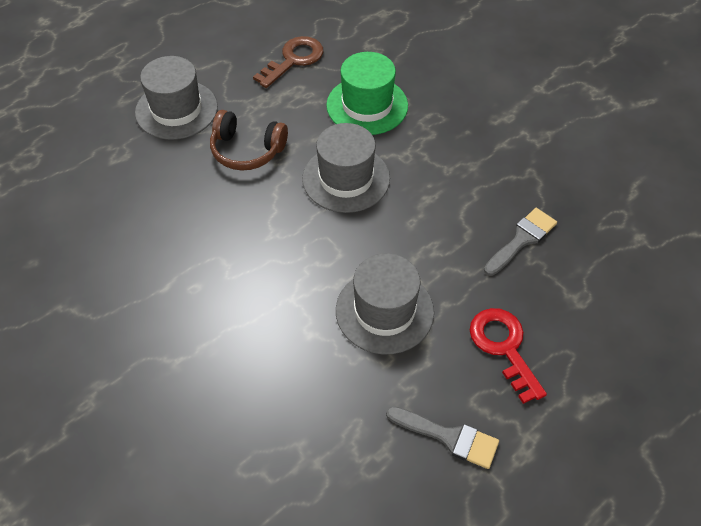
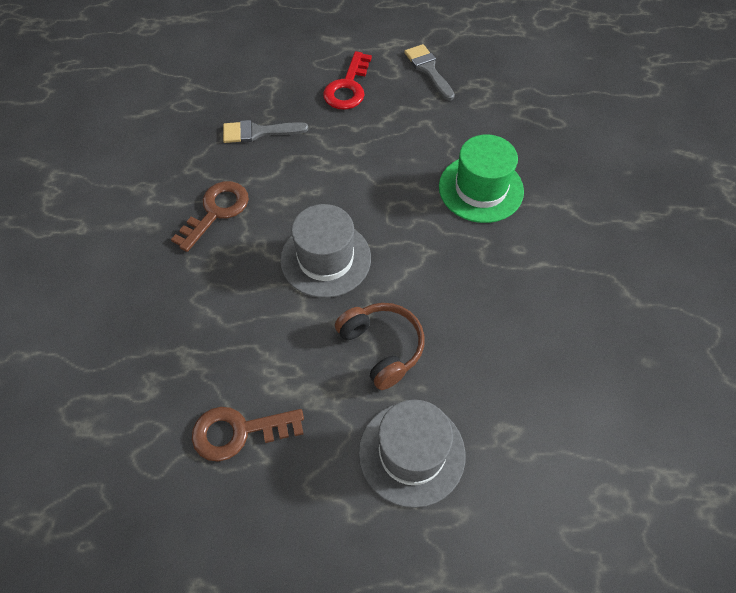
camera: 140 degrees left, 5 degrees up
(367, 105) = (233, 318): green hat -> green hat (481, 189)
(384, 311) = (397, 149): grey hat -> none
(466, 157) = (216, 211): none -> brown key

